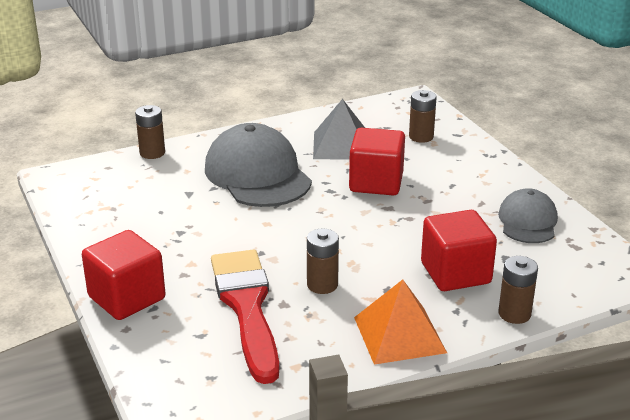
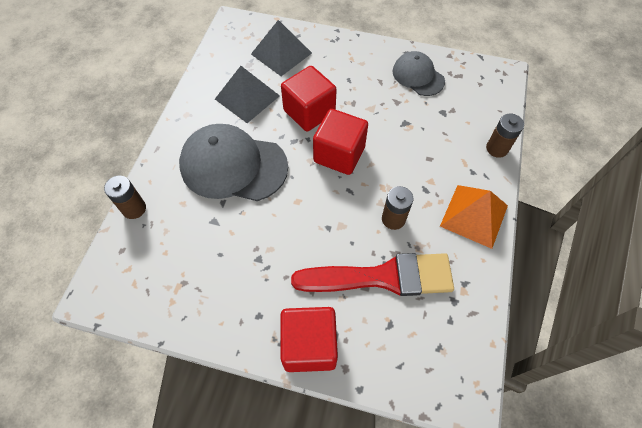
camera: 50 degrees left, 30 degrees up
(247, 307) = (382, 277): red brush -> red brush turned 150 degrees clockwise
(421, 137) = (281, 53): brown battery -> grey pyramid
(455, 273) = (438, 145): red cube -> red cube (339, 154)

